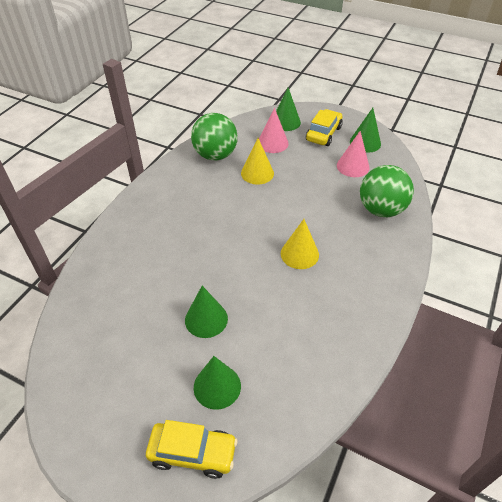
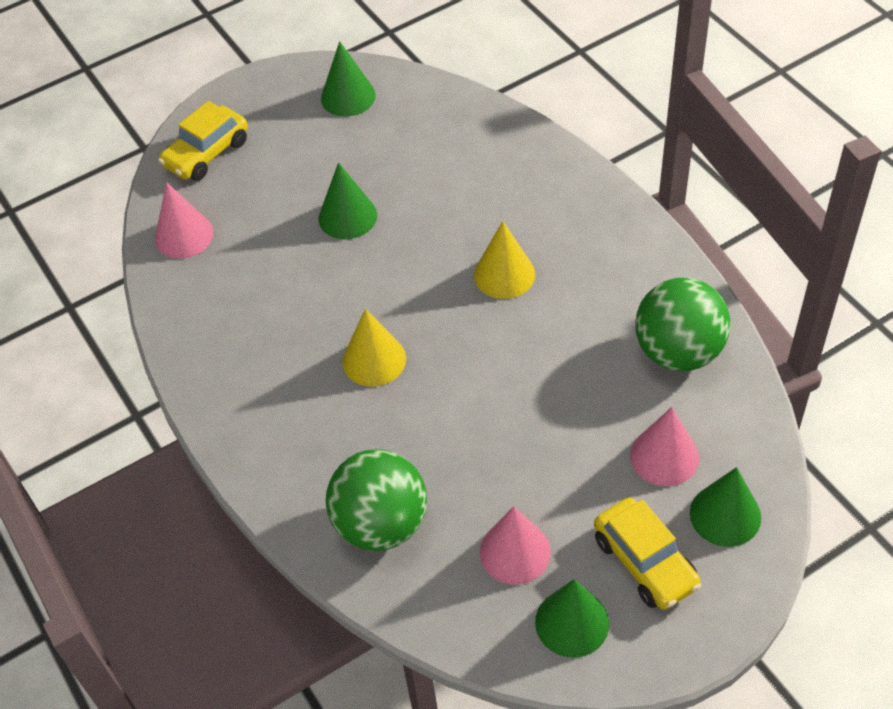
camera: 125 degrees right, 5 degrees up
(217, 386) = (256, 195): green cone -> green cone (348, 97)
(257, 173) = (589, 391): yellow cone -> yellow cone (504, 274)
(281, 412) = (184, 235): none -> pink cone

